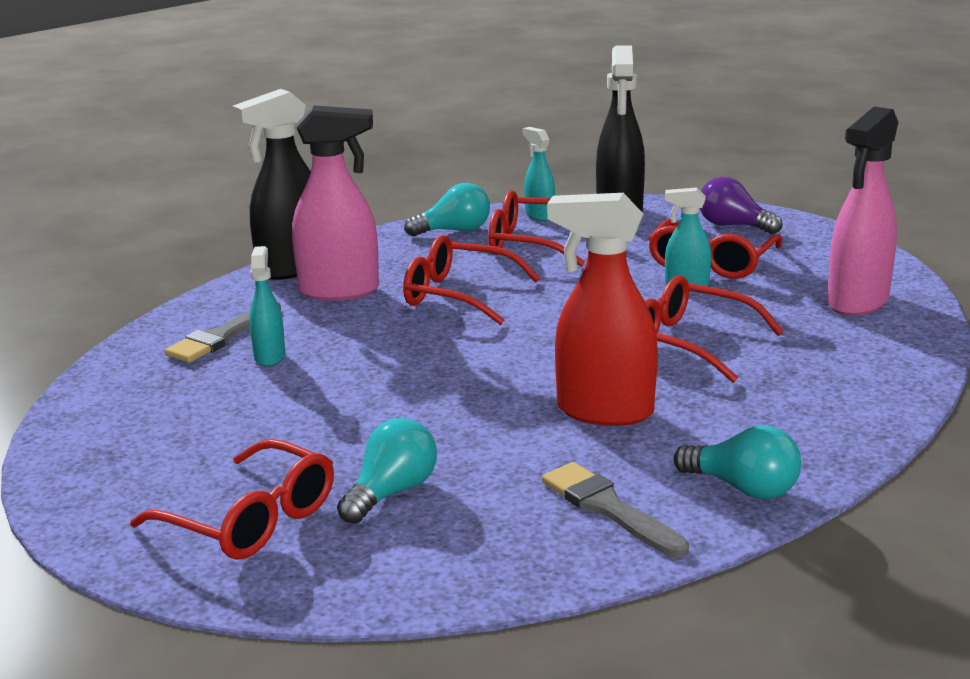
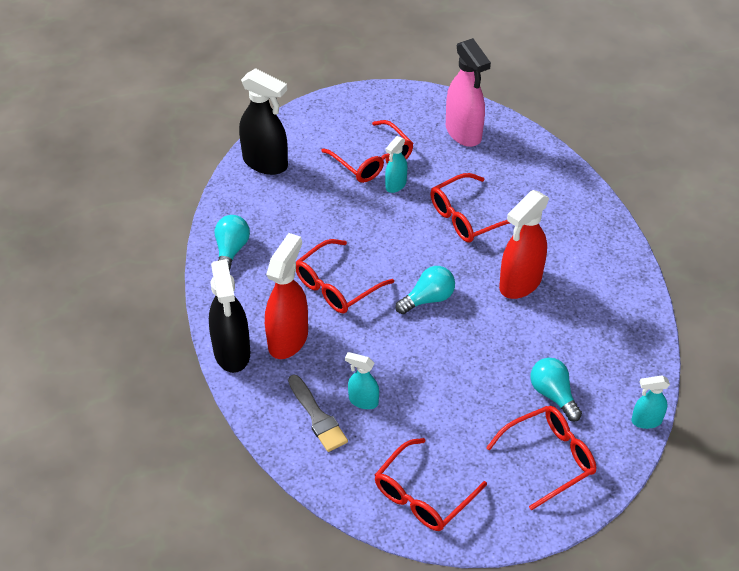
camera: 65 degrees left, 25 degrees up
(340, 291) = (288, 339): pink spray bottle -> red spray bottle
(531, 244) = (283, 223): red glasses -> red glasses (423, 495)
(539, 216) = (239, 200): turquoise spray bottle -> turquoise spray bottle (646, 421)
(609, 508) = (610, 320): grey brush -> none
(733, 226) = (327, 125): purple light bulb -> none
(743, 488) = (618, 267): turquoise light bulb -> turquoise light bulb (428, 299)

